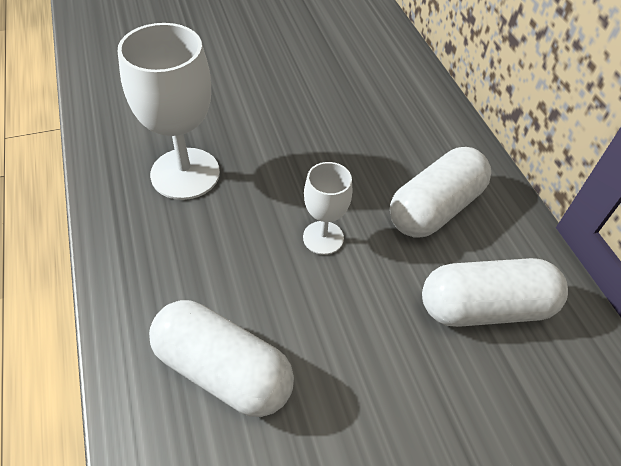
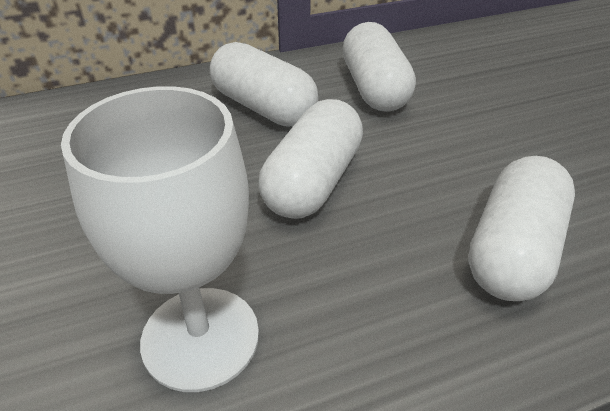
camera: 90 degrees left, 10 degrees down
(323, 238) = (313, 181): white goblet -> white capsule

